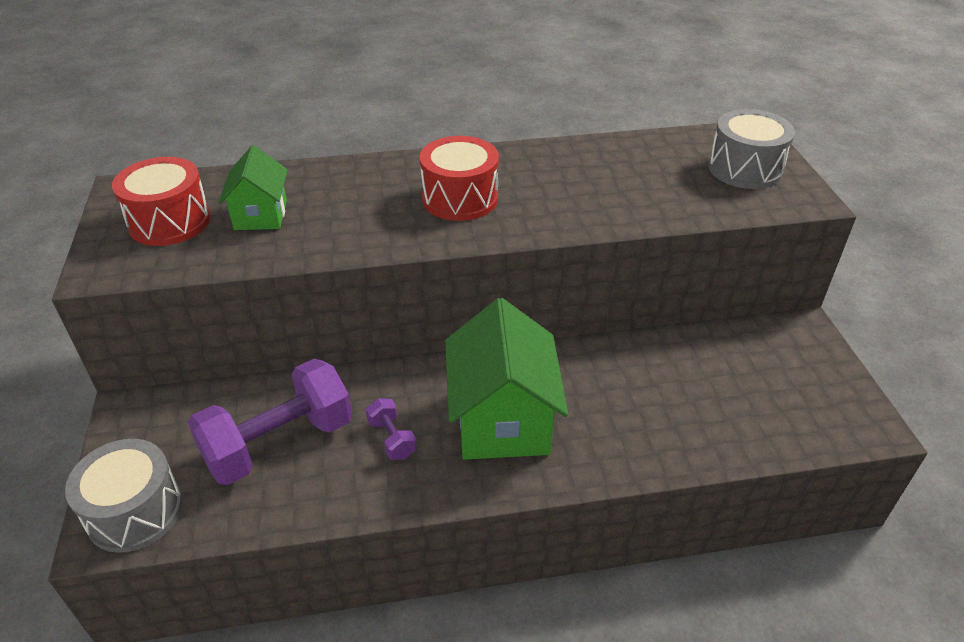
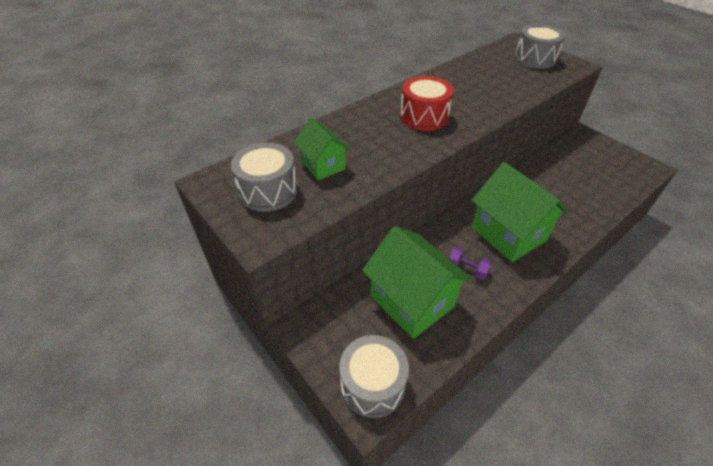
camera: 30 degrees left, 5 degrees up
(169, 221) = (268, 191): red drum -> grey drum
(279, 443) = (412, 301): purple dumbbell -> green house

